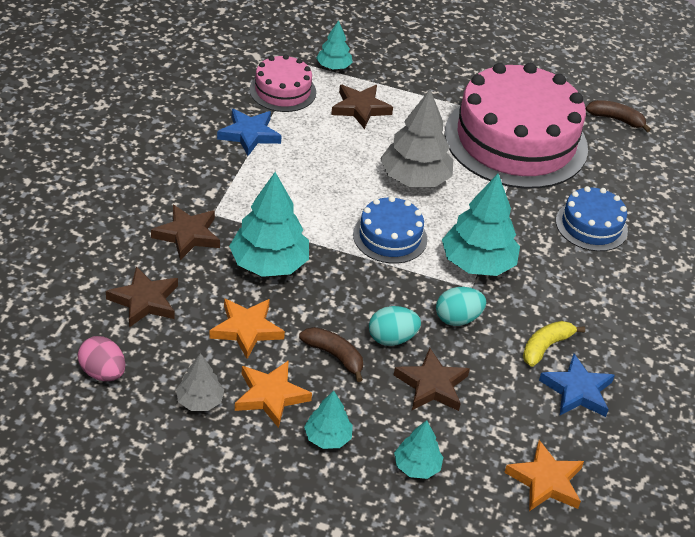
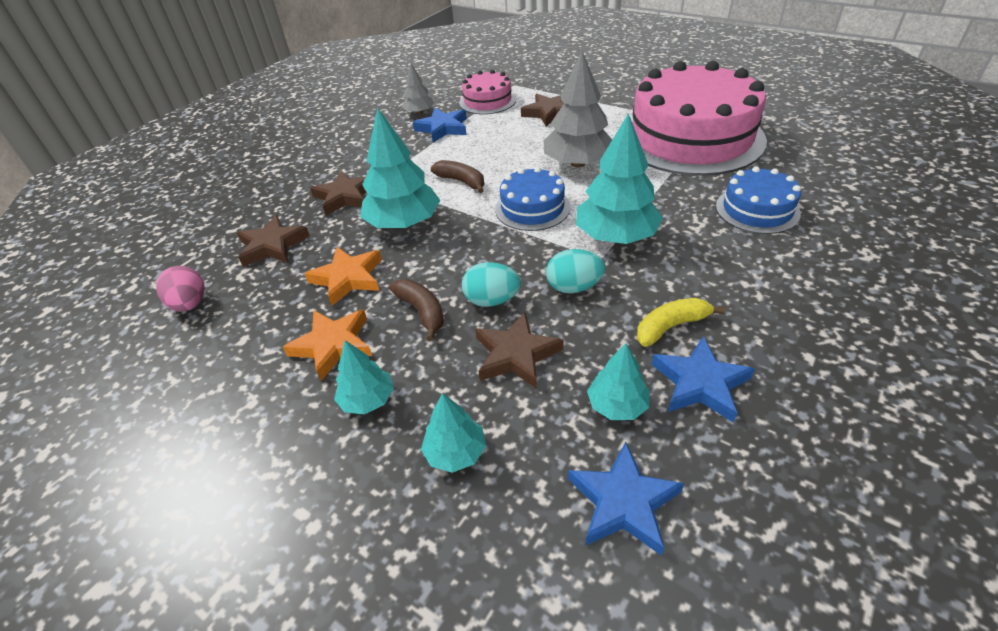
camera: 25 degrees right, 0 degrees up
(200, 401) = (260, 342): grey tree -> grey tree (419, 113)
(333, 66) = (539, 86): turquoise tree -> turquoise tree (617, 405)
(546, 481) = (623, 502): orange star -> blue star
(616, 119) = (802, 124): brown banana -> brown banana (462, 181)

